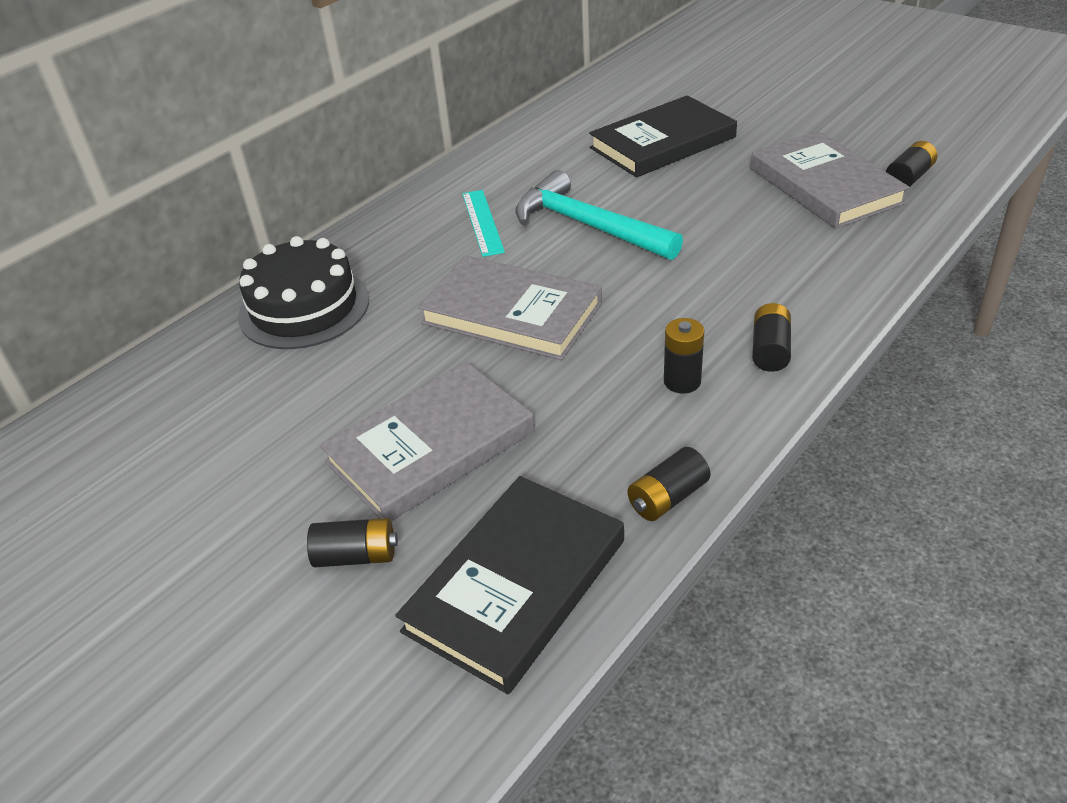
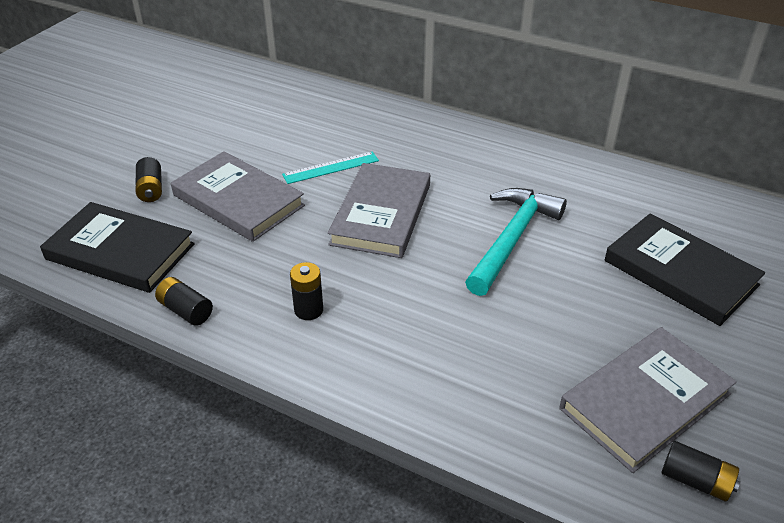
camera: 75 degrees right, 0 degrees up
(304, 307) = (373, 125): black cake -> none
(482, 222) = (499, 182): turquoise ruler -> turquoise ruler (331, 168)
(770, 350) = (352, 361): black battery -> none

